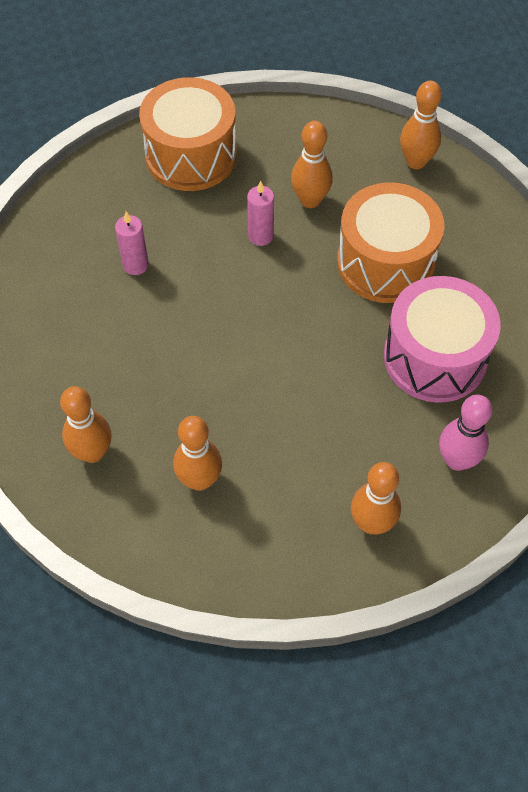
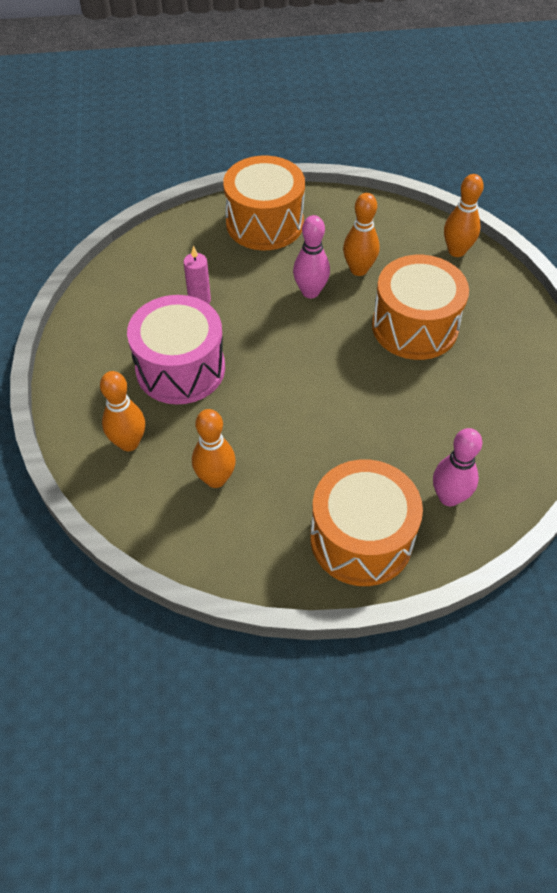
camera: 10 degrees right, 5 degrees down
(260, 236) = (310, 292): pink candle -> pink bowling pin
(372, 523) = (361, 538): orange bowling pin -> orange drum
(435, 357) = (444, 409): pink drum -> pink drum (180, 368)

